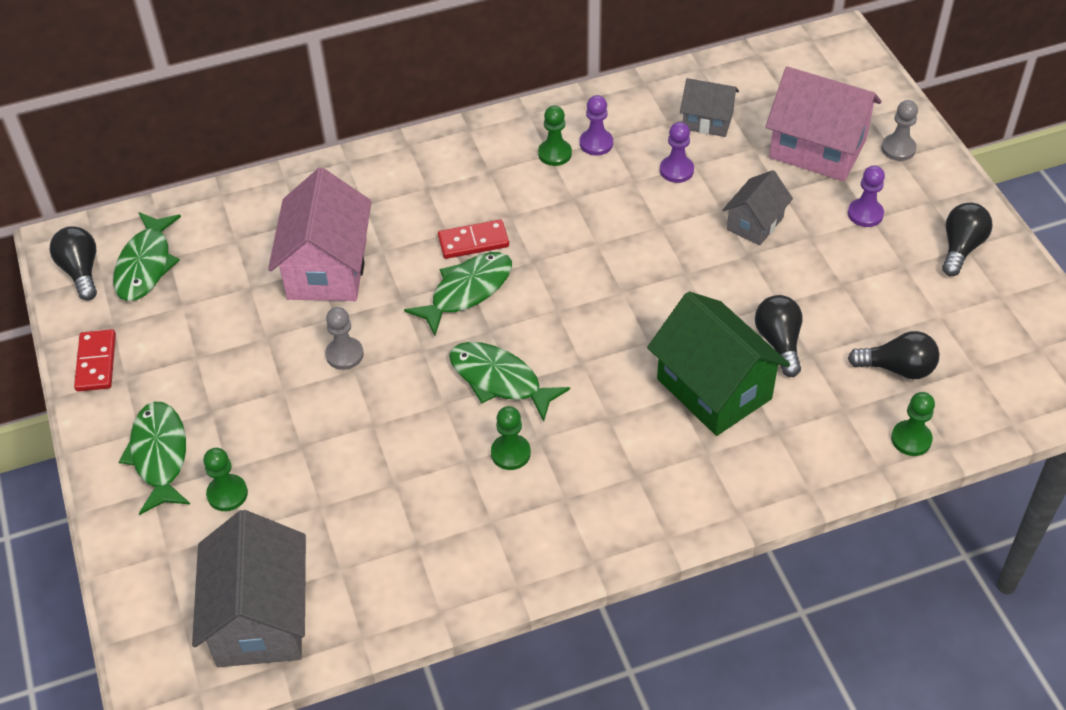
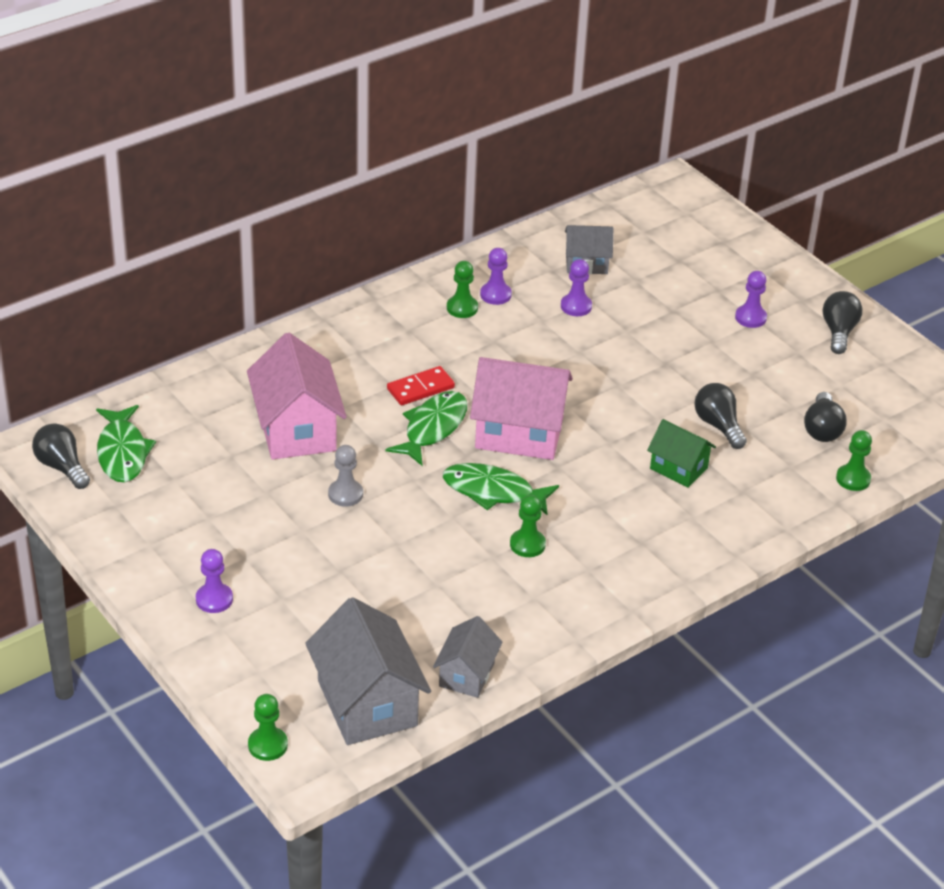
camera: 20 degrees left, 10 degrees down
(96, 362) = (116, 537): red domino -> none
(160, 455) = (214, 599): green fish -> purple pawn
(227, 494) = (291, 617): green pawn -> green pawn (268, 745)
(714, 389) = (678, 468): green house -> green house, size x0.57
(755, 223) = (661, 338): grey house -> grey house (467, 674)
(817, 149) = (690, 273): pink house -> pink house (519, 433)
(897, 368) = (822, 429): black light bulb -> black light bulb turned 105 degrees clockwise
(898, 149) = (758, 263): grey pawn -> none

